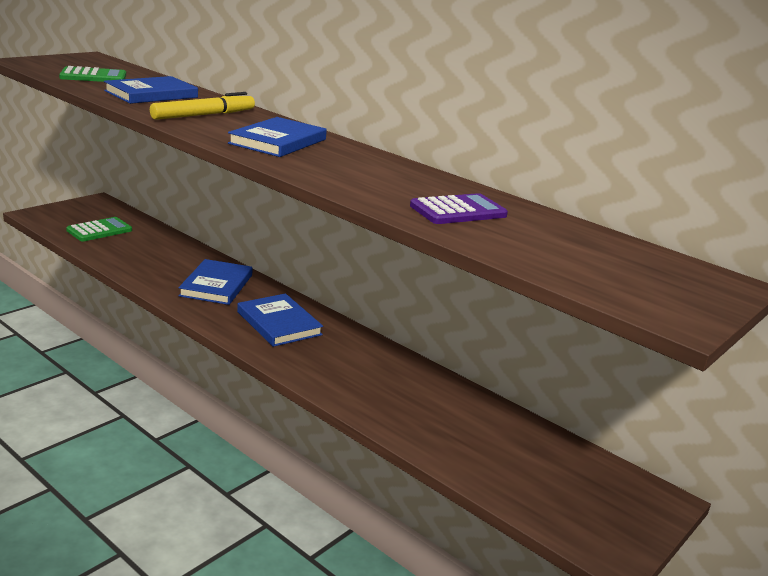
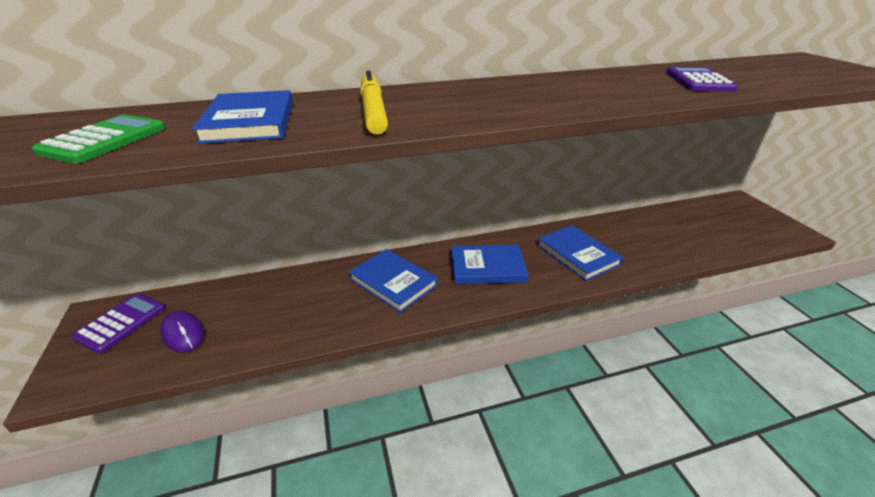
camera: 55 degrees left, 10 degrees up
(96, 211) = (121, 323): none -> purple calculator
(99, 230) = (183, 333): green calculator -> purple mouse
(278, 141) = (494, 99): blue book -> blue book (577, 254)

